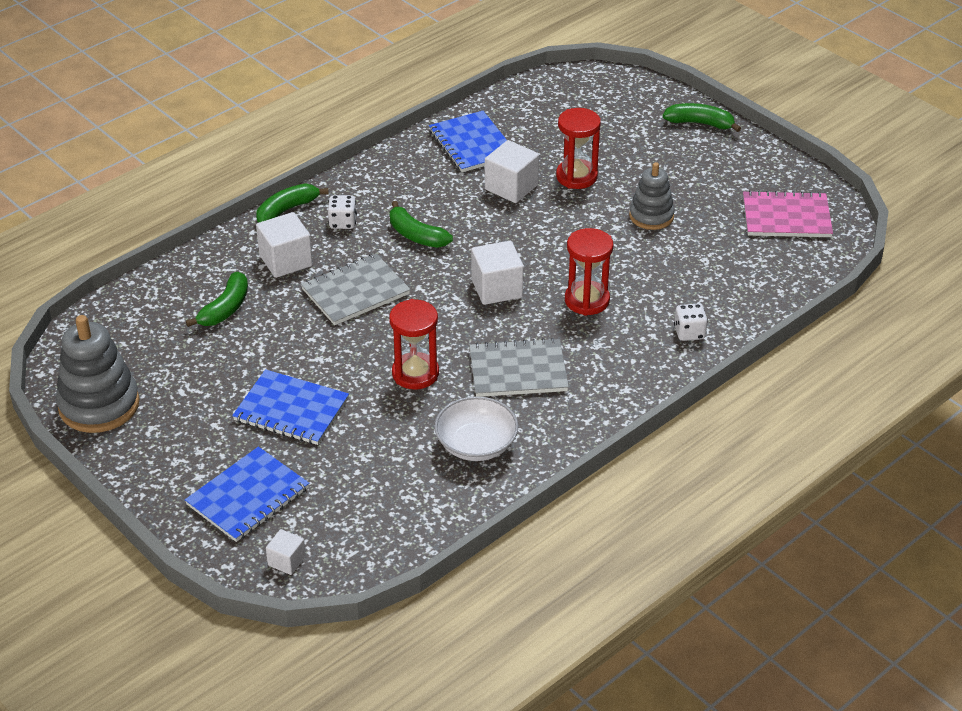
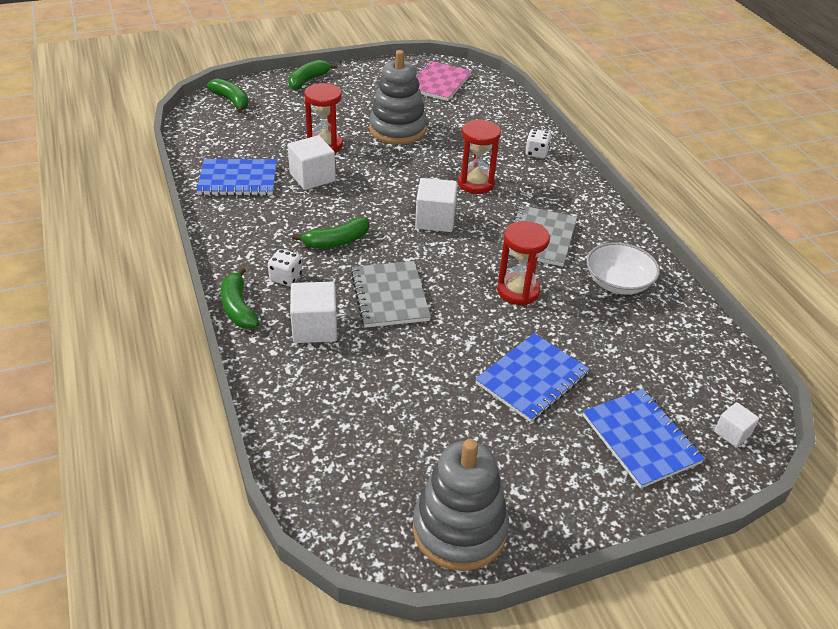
camera: 70 degrees left, 0 degrees up
(225, 309) = (360, 388): green banana -> green banana (231, 101)
(651, 216) = (397, 129): grey stacking toy -> grey stacking toy, size x1.59

